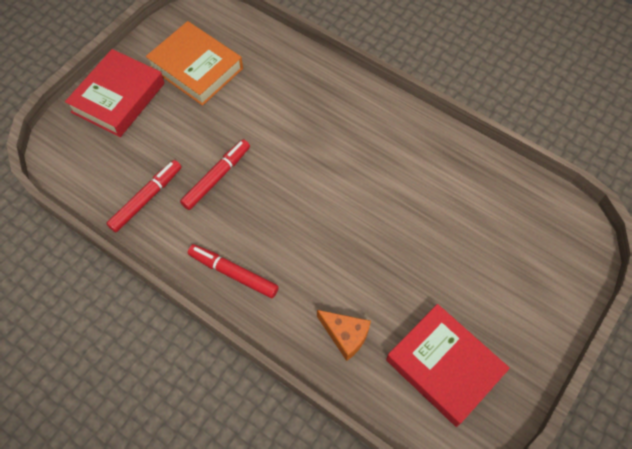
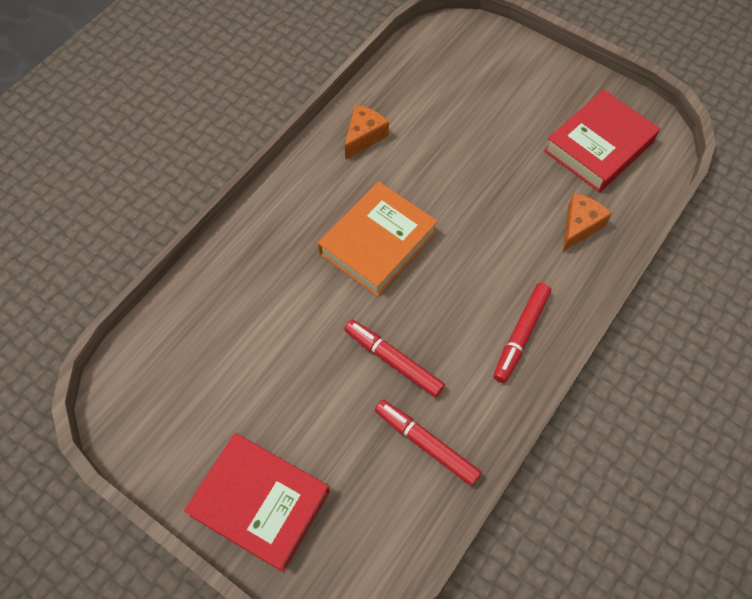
camera: 90 degrees left, 0 degrees up
(196, 68) = (215, 399): orange book -> orange book (377, 243)
(437, 156) = (364, 136): none -> orange cheese

